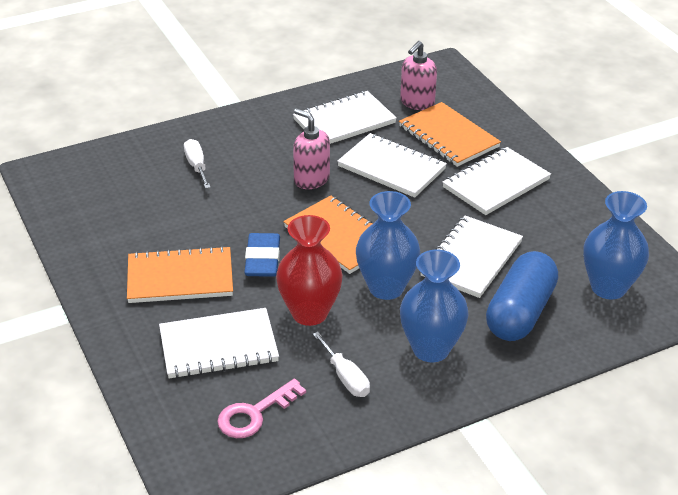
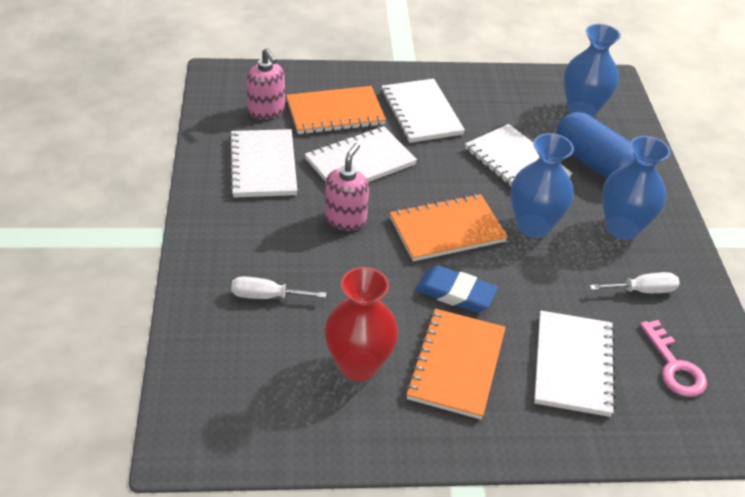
camera: 70 degrees left, 5 degrees up
(309, 313) = (549, 286): red vase -> red vase (358, 365)
(311, 179) = (345, 219): pink soap dispenser -> pink soap dispenser turned 135 degrees clockwise

